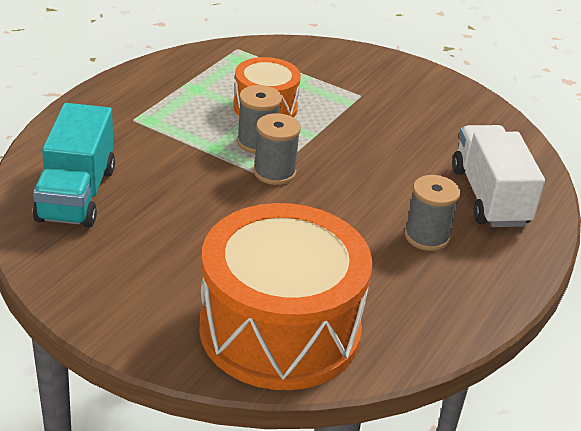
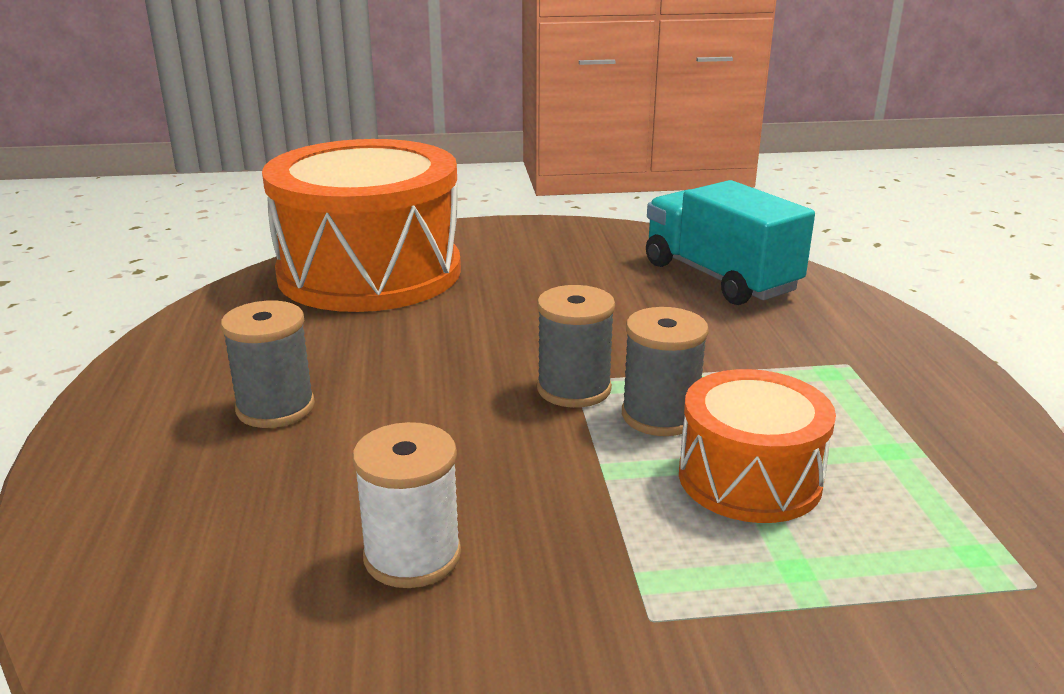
camera: 145 degrees right, 10 degrees down
(418, 145) = (412, 556): none -> white spool
(489, 197) = (199, 518): white truck -> none

